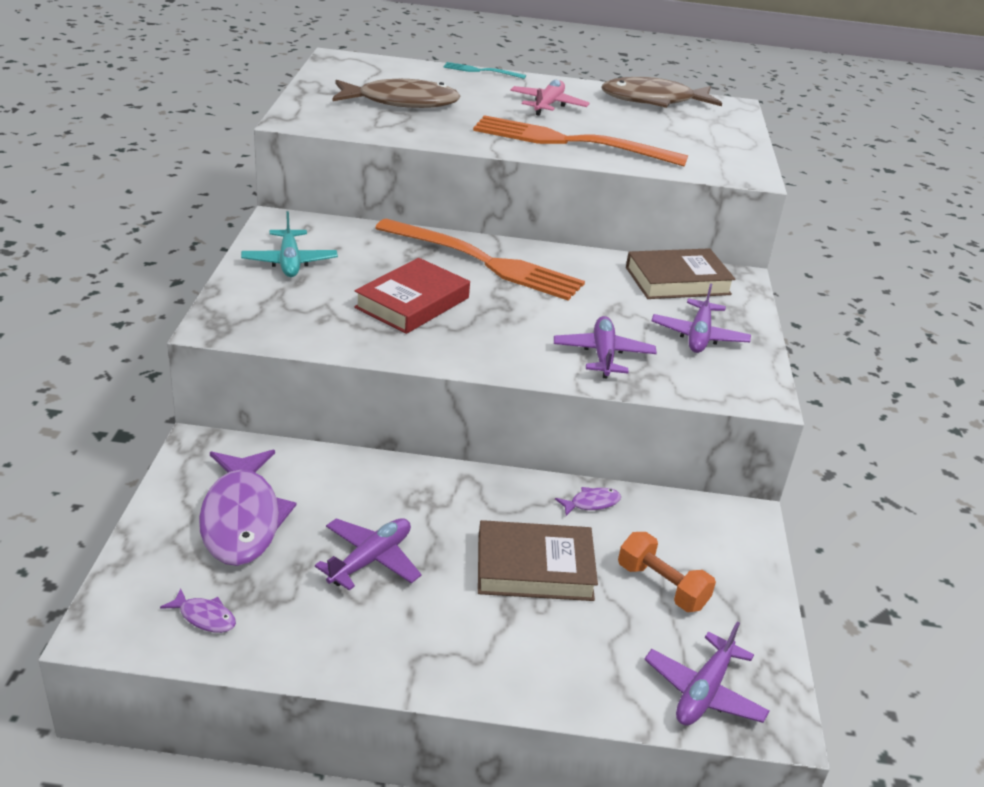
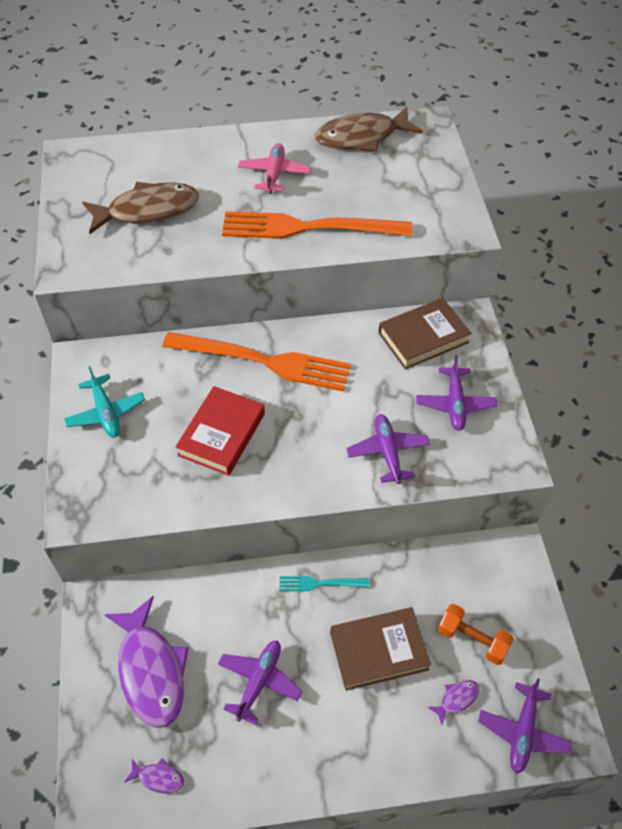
camera: 10 degrees left, 20 degrees up
(480, 71) = (201, 135): turquoise fork -> turquoise fork (319, 583)
(591, 503) = (403, 570): purple fish -> purple fish (457, 699)

